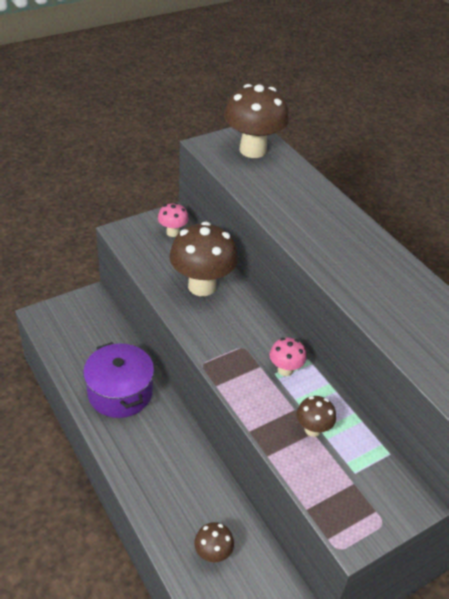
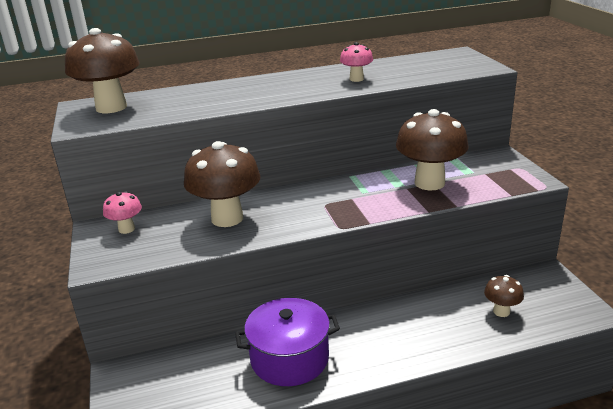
camera: 70 degrees left, 15 degrees down
(285, 370) = (359, 187): pink mushroom -> pink mushroom (356, 79)
(312, 429) = (429, 183): brown mushroom -> brown mushroom, size x2.00

